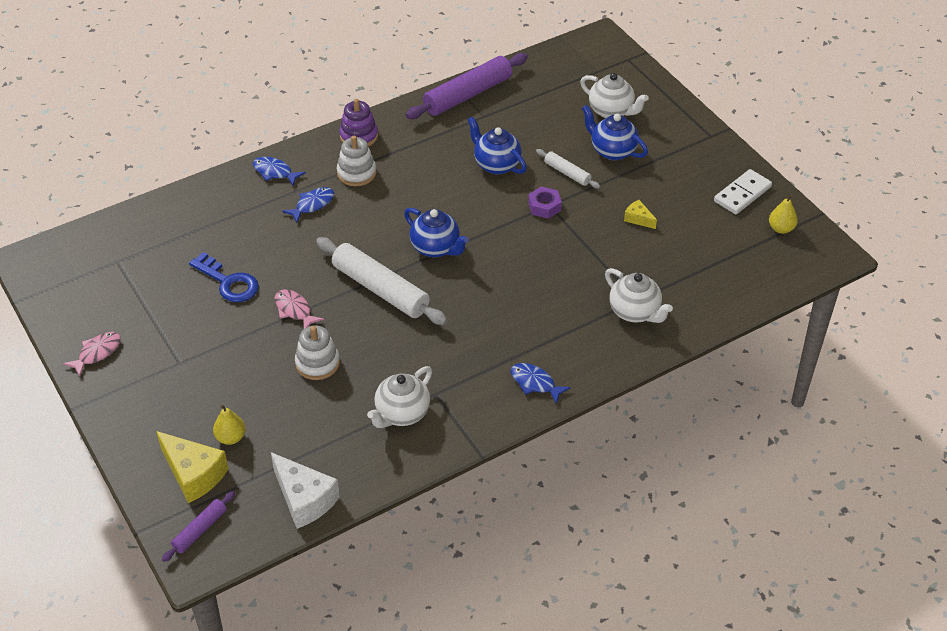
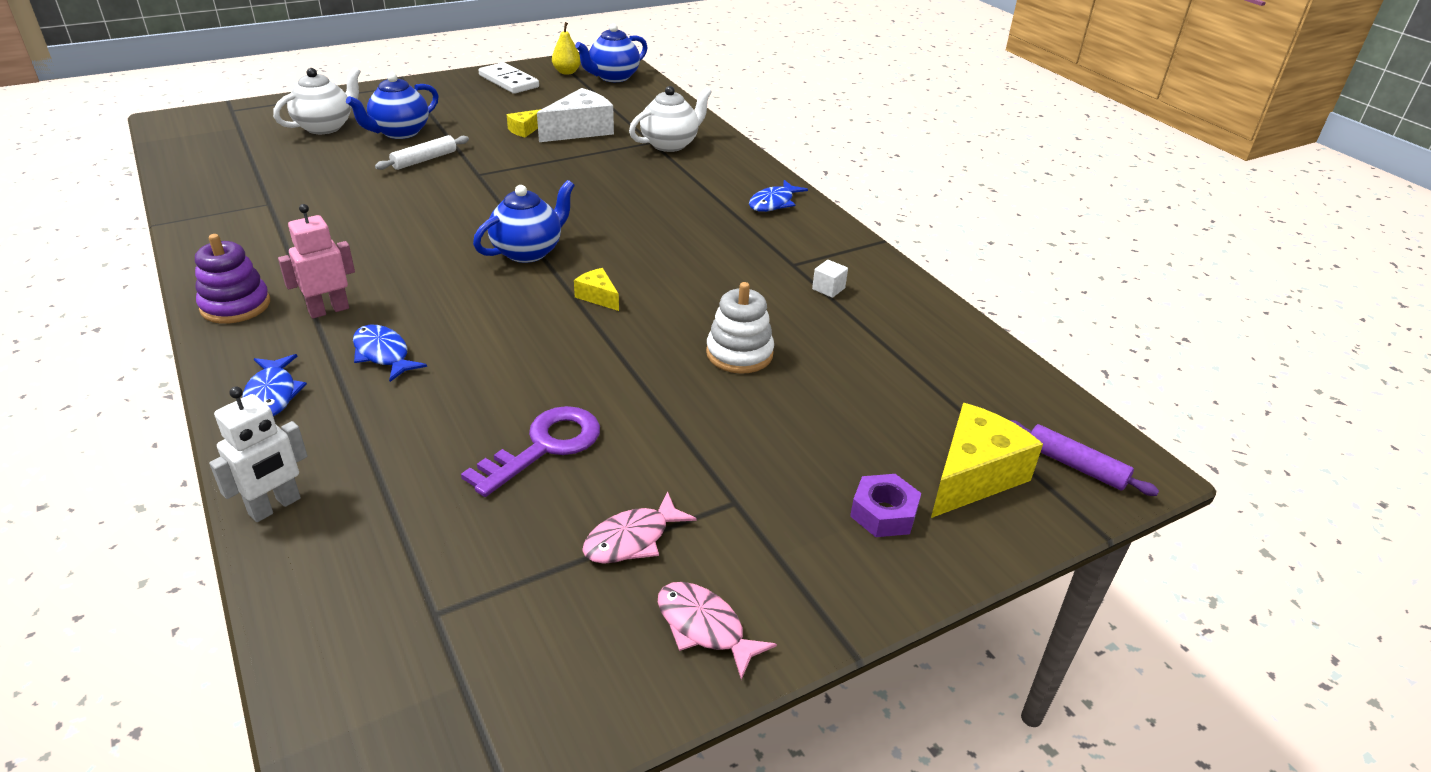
camera: 90 degrees left, 10 degrees down
(189, 195) = (275, 506): none -> white robot
(228, 282) = (544, 447): blue key -> purple key
(231, 437) = (893, 437): yellow pear -> none
(275, 172) = (272, 395): blue fish -> blue fish turned 45 degrees counterclockwise
(294, 310) = (626, 374): pink fish -> pink fish (632, 539)
(304, 499) = (988, 368): white cheese -> white cheese (580, 130)
(356, 173) = (328, 310): white stacking toy -> pink robot
(381, 289) = (598, 297): white rolling pin -> yellow cheese
(402, 414) = (828, 289): white teapot -> white cube
(467, 94) = (209, 212): purple rolling pin -> none
(496, 165) = (380, 201): blue teapot -> blue teapot (613, 77)
(544, 206) = (479, 177): purple nut -> purple nut (883, 513)

